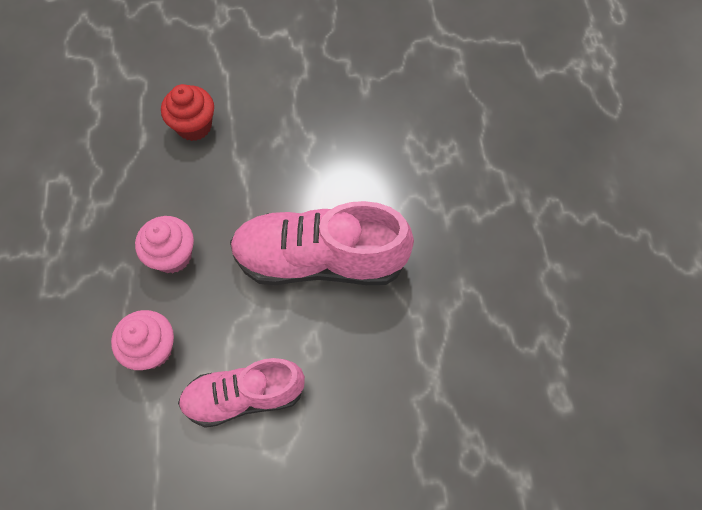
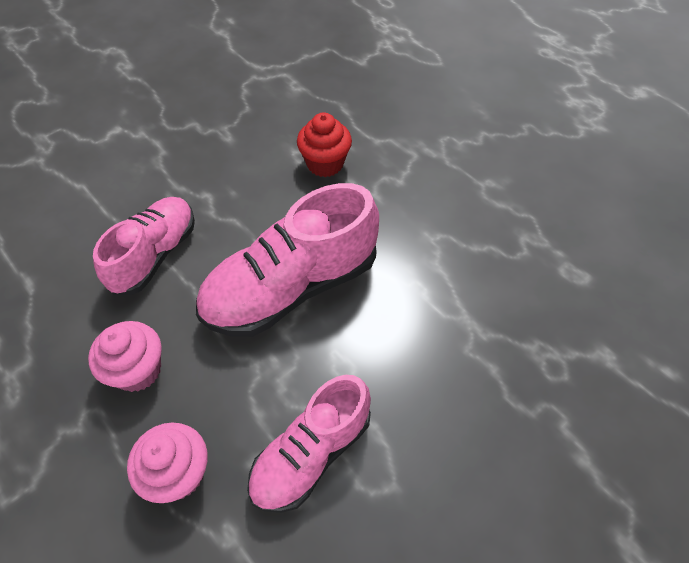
camera: 35 degrees left, 10 degrees down
(194, 126) = (79, 244): red cupcake -> red cupcake (325, 164)
(240, 168) = (155, 255): none -> pink shoe

